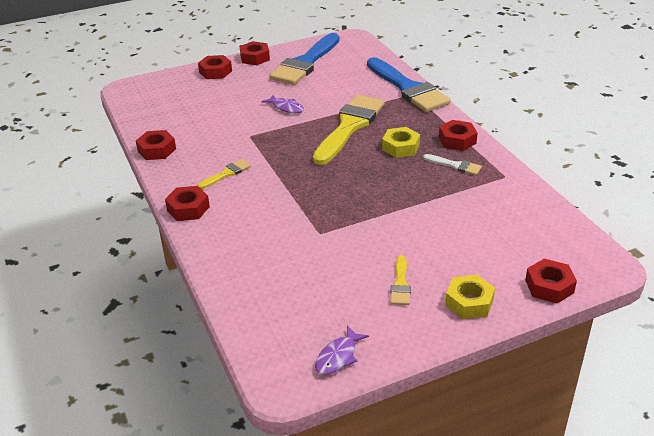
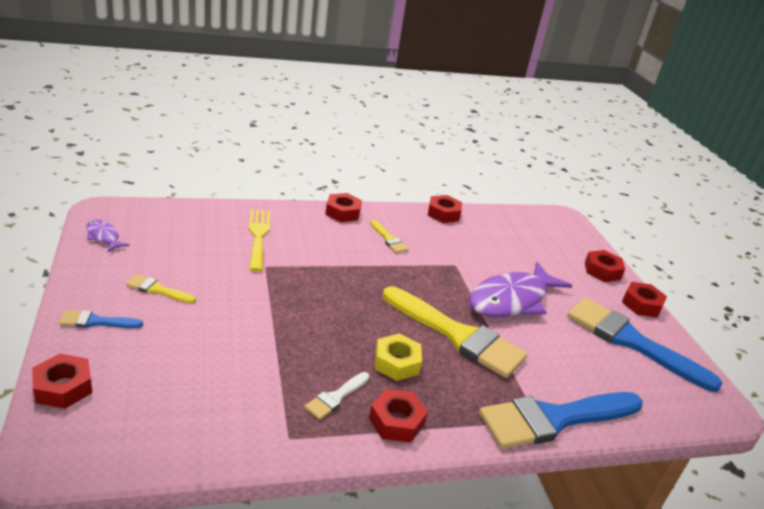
camera: 95 degrees right, 5 degrees down
(269, 250) = (258, 236): none -> yellow fork
(286, 108) = (511, 300): purple fish -> purple fish, size x2.21
(469, 302) = (96, 321): yellow nut -> blue brush

